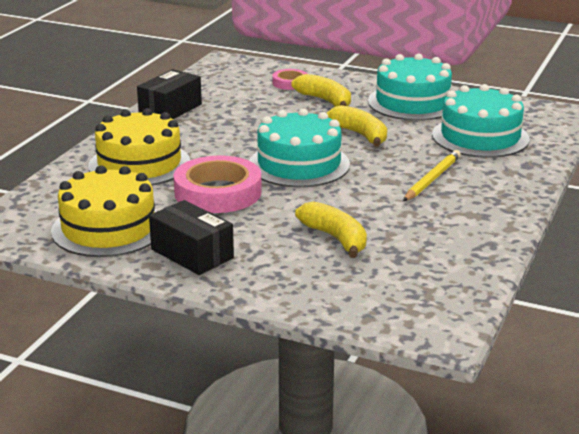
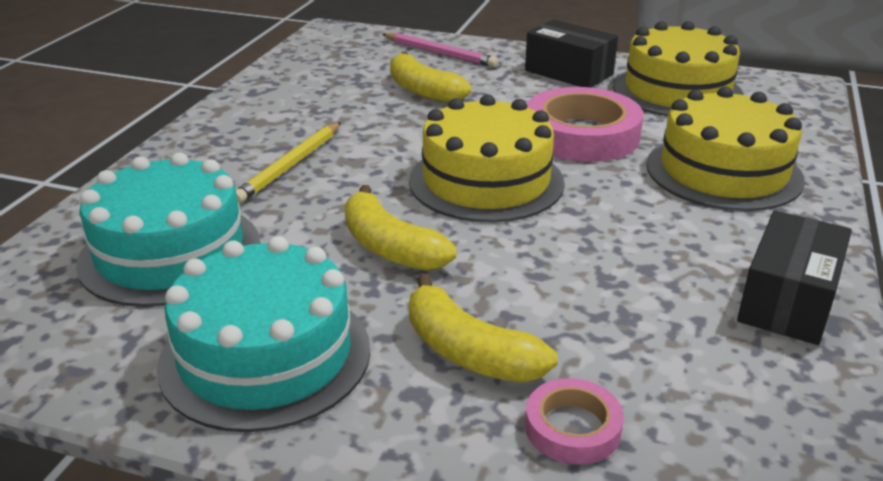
camera: 175 degrees right, 5 degrees up
(299, 164) = (486, 181): turquoise cake -> yellow cake
(314, 287) = (440, 53): none -> pink pencil

